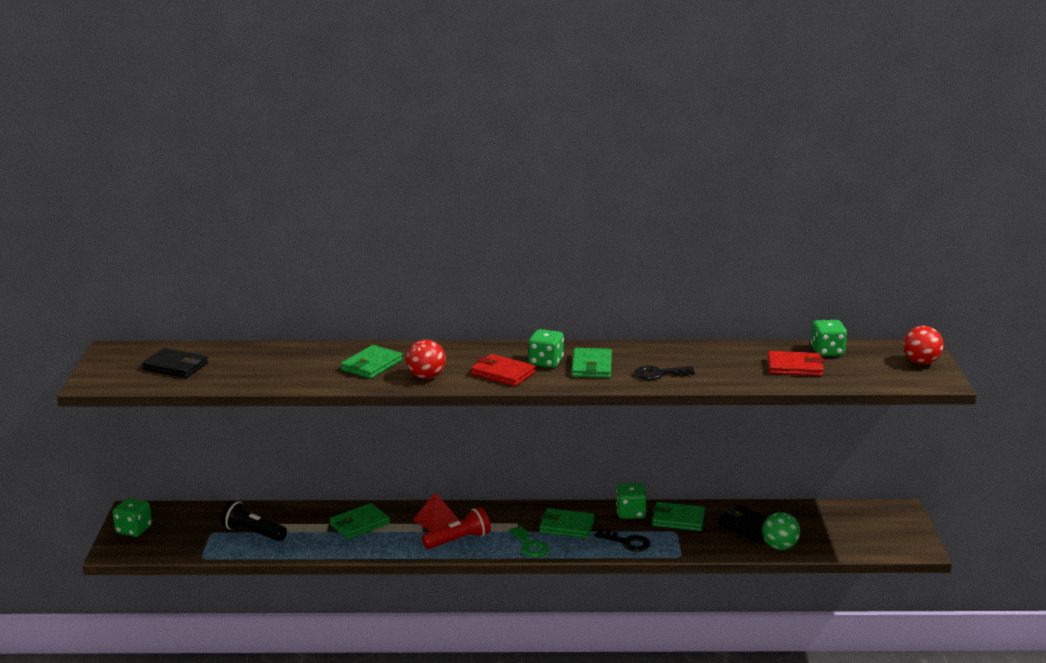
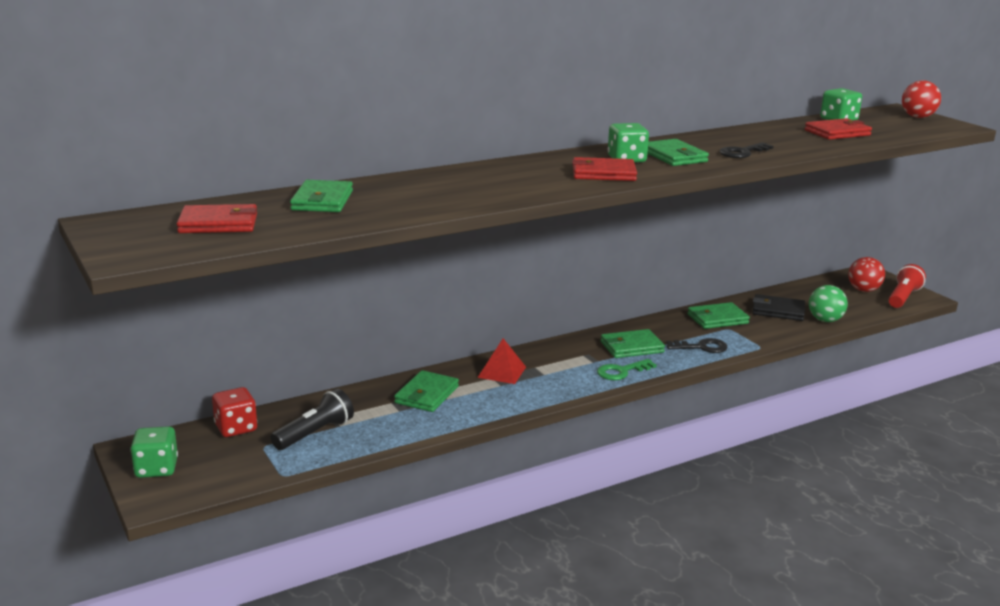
camera: 30 degrees left, 0 degrees up
(175, 366) = (218, 224): black wallet -> red wallet
(208, 514) = (236, 428): none -> red dice
(253, 533) = (315, 433): black flashlight -> black flashlight turned 135 degrees clockwise
(371, 365) = (456, 187): green wallet -> green wallet (322, 201)
(426, 377) = (532, 187): red ball -> red ball (863, 290)
(458, 540) = (547, 384): red flashlight -> red flashlight (903, 297)
(530, 546) = (621, 372): green key -> green key turned 120 degrees clockwise
(630, 513) = (671, 323): green dice -> none

